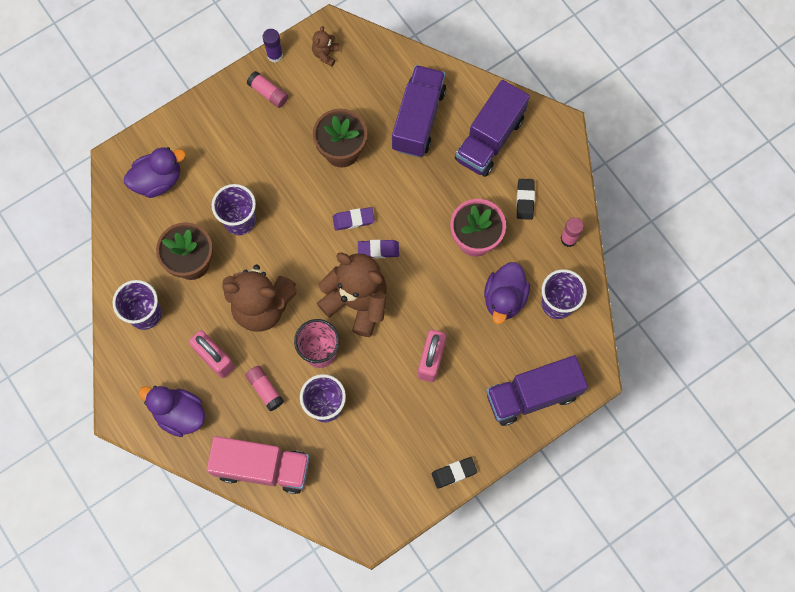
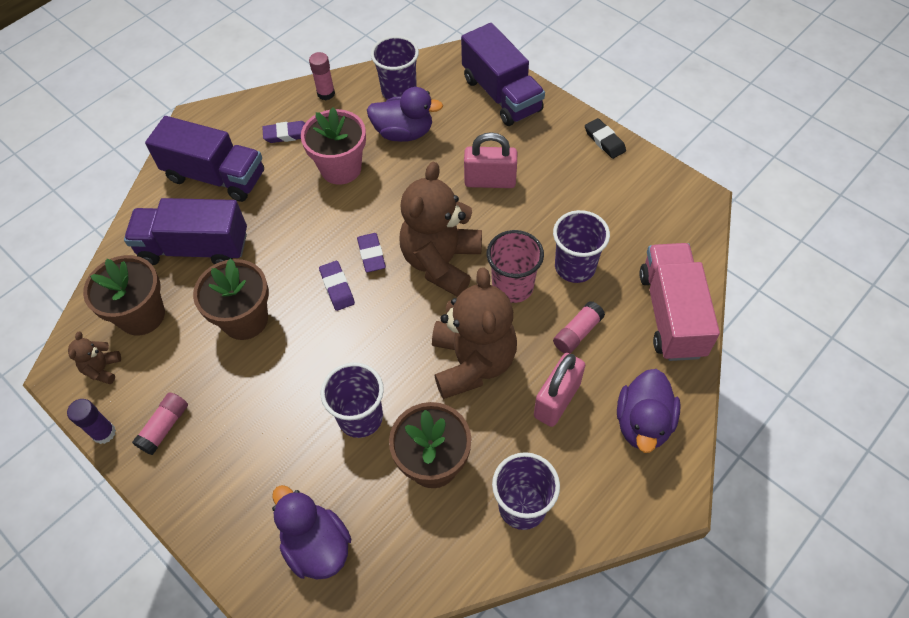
camera: 100 degrees left, 15 degrees down
(325, 54) = (102, 369): brown teddy bear -> brown teddy bear turned 90 degrees clockwise
(364, 80) = (142, 315): none -> brown flower pot
(525, 200) = (287, 134): black eraser -> purple eraser

